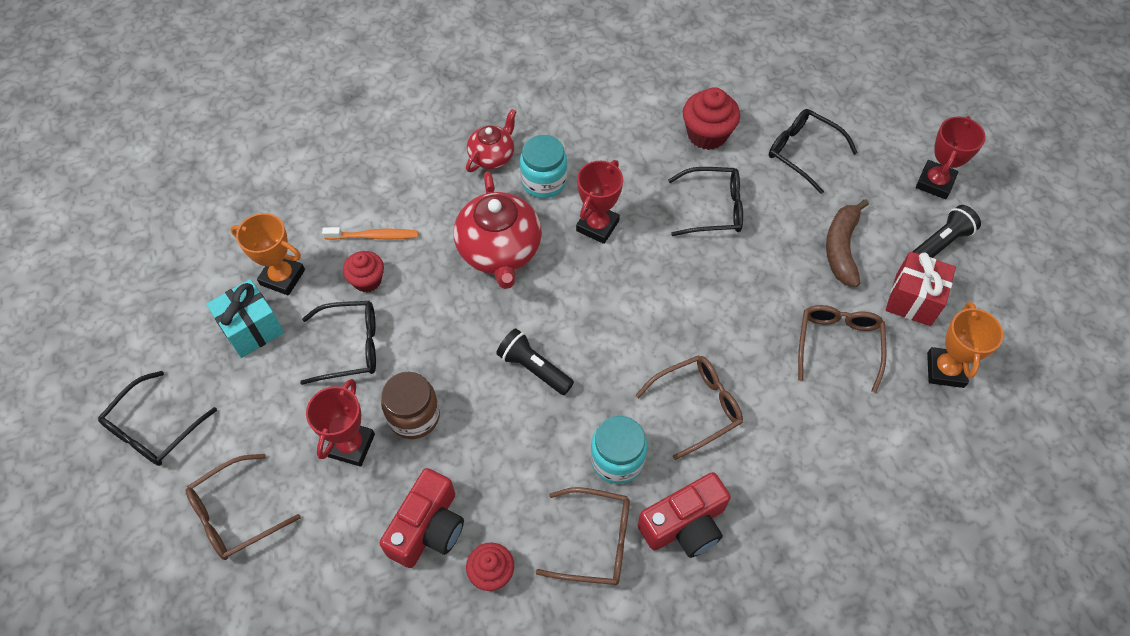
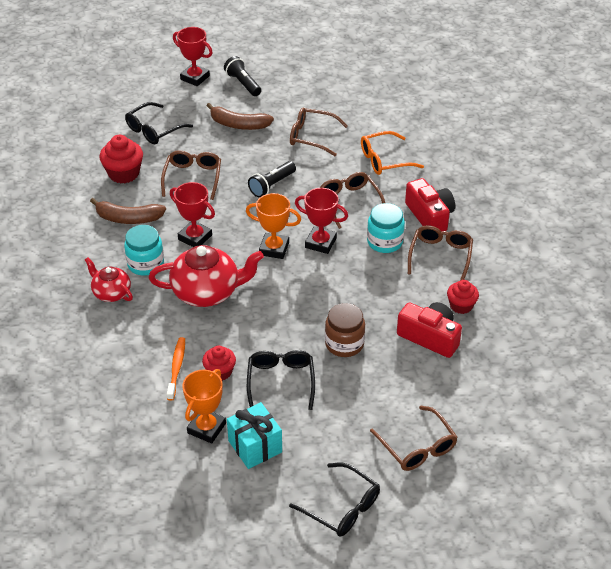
camera: 85 degrees left, 15 degrees down
(351, 445) = (365, 379): red trophy -> red trophy (320, 243)
(534, 368) = (312, 278): black flashlight -> black flashlight (272, 185)
(623, 152) = (128, 218): none -> brown banana
(713, 208) = (192, 178): black glasses -> brown glasses
(806, 453) = (385, 160): none -> orange glasses
(913, 300) = (283, 102): red gift -> none
(945, 370) = (334, 98): orange trophy -> orange trophy (274, 248)

